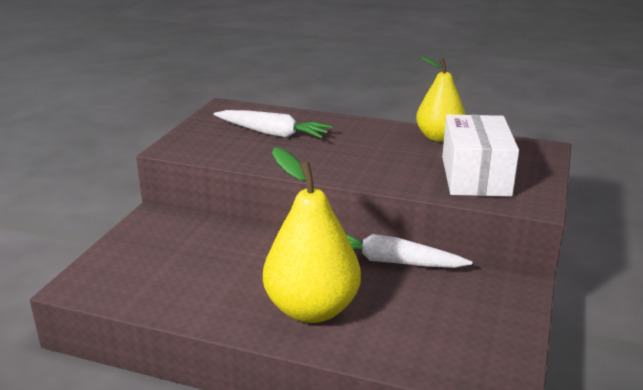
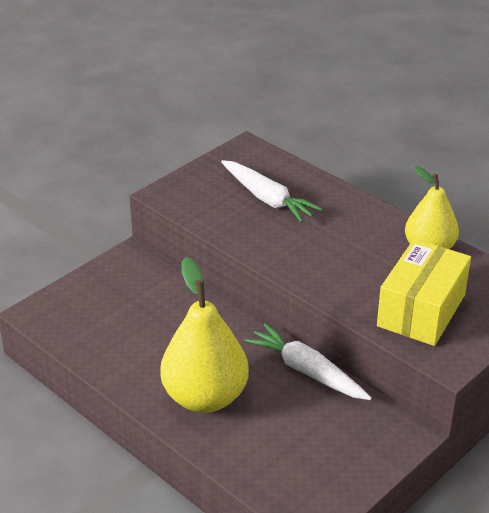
camera: 25 degrees right, 10 degrees up
(475, 176) = (421, 310): white box -> yellow box

